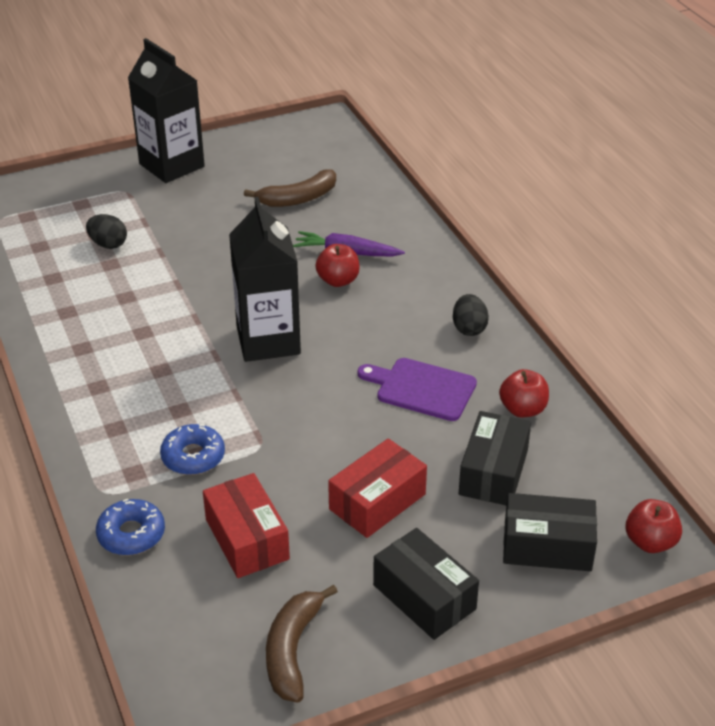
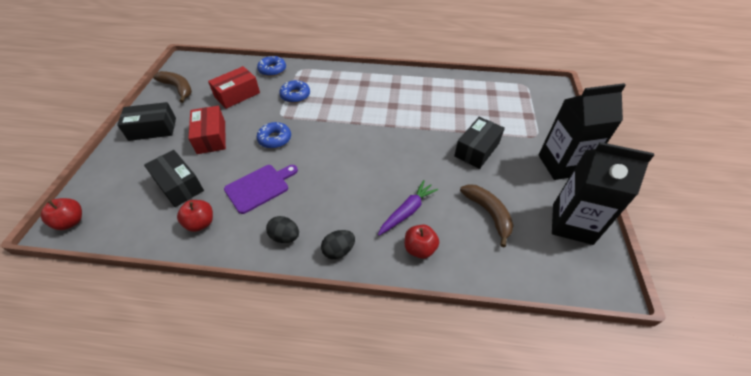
camera: 120 degrees right, 10 degrees up
(108, 244) = (479, 114): black egg -> black egg (339, 250)
(247, 539) = (237, 95): red box -> red box turned 45 degrees counterclockwise
(268, 340) = (350, 144): black carton -> black carton (572, 224)
(298, 198) = (488, 214): brown banana -> brown banana turned 150 degrees clockwise
(320, 423) = (275, 139): none -> blue donut
(338, 280) = (381, 194): red apple -> red apple (419, 249)
(547, 546) = (121, 180): black box -> black box (477, 150)

